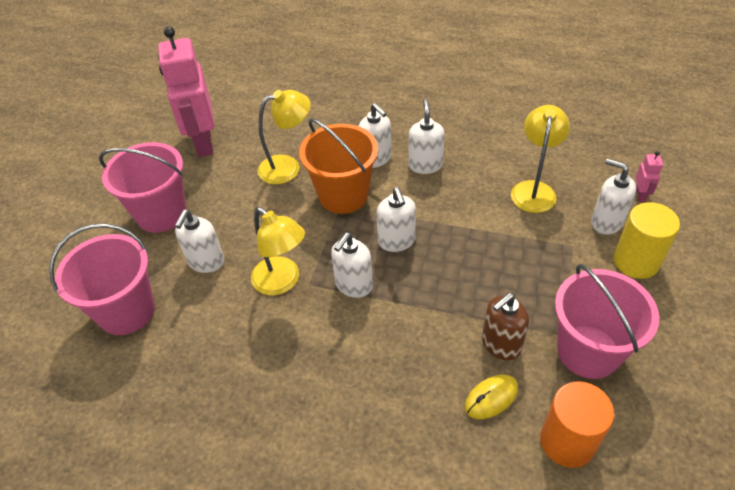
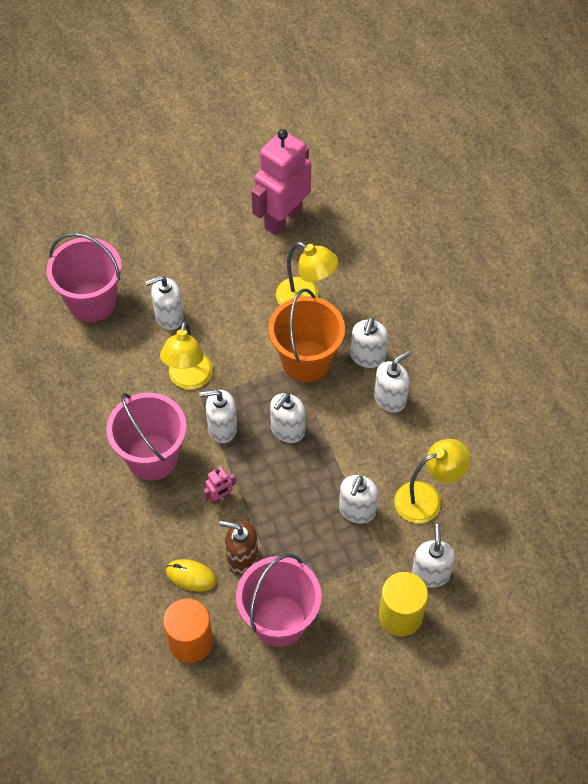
camera: 50 degrees right, 10 degrees up
(161, 214) = (188, 251): pink bucket -> pink bucket (152, 457)
(512, 237) = (357, 510): none -> white soap dispenser
(640, 195) = (487, 586): pink robot -> pink robot (220, 497)

